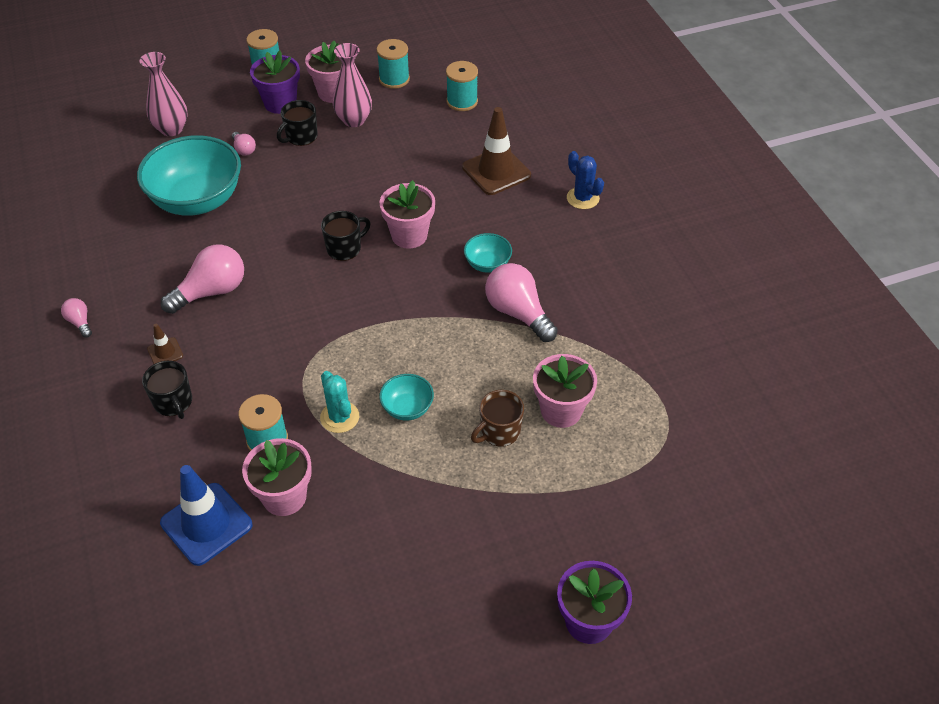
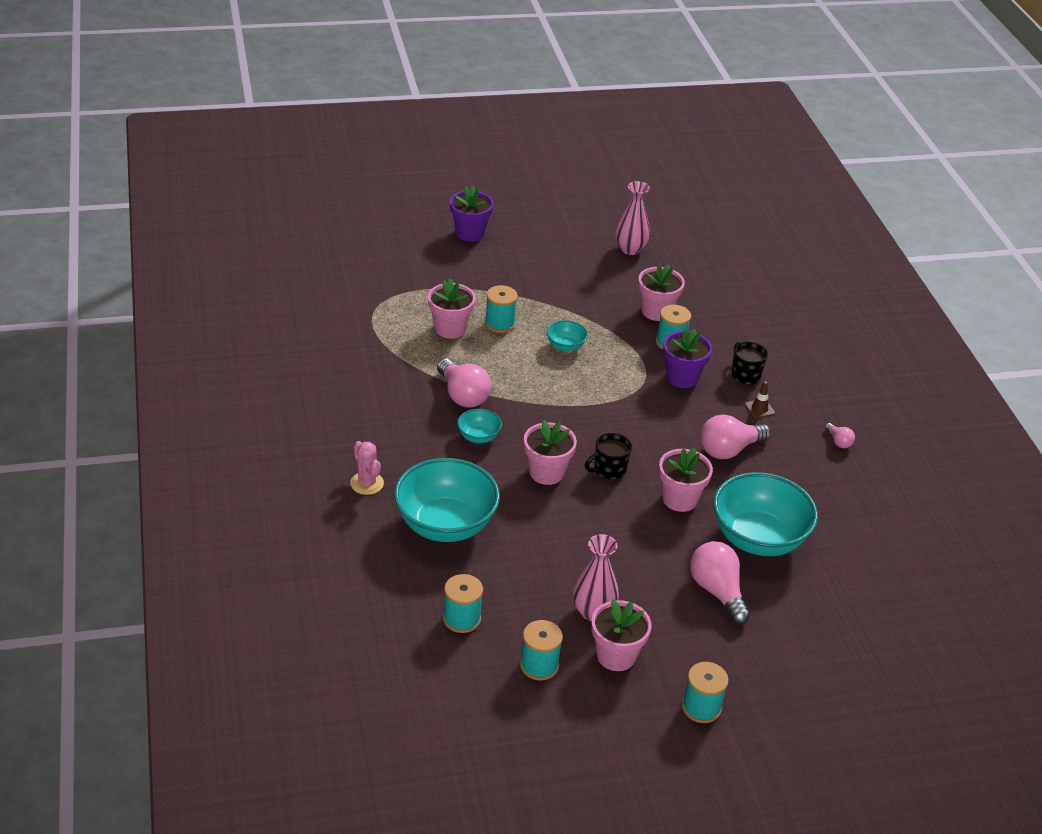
camera: 175 degrees left, 10 degrees down
(171, 129) = (805, 631): pink vase -> pink vase (630, 249)
(206, 524) = (708, 306): blue traffic cone -> none
(244, 149) = (717, 591): pink light bulb -> pink light bulb, size x2.05
(271, 228) = (679, 499): none -> pink flower pot
(280, 103) = (681, 649): purple flower pot -> purple flower pot (682, 378)
(301, 137) = (654, 598): black mug -> none
(340, 417) = (617, 348): turquoise cactus -> none
(496, 171) = (445, 525): brown traffic cone -> turquoise bowl
(499, 432) = (500, 323): brown mug -> turquoise spool
(582, 198) = (367, 483): blue cactus -> pink cactus

